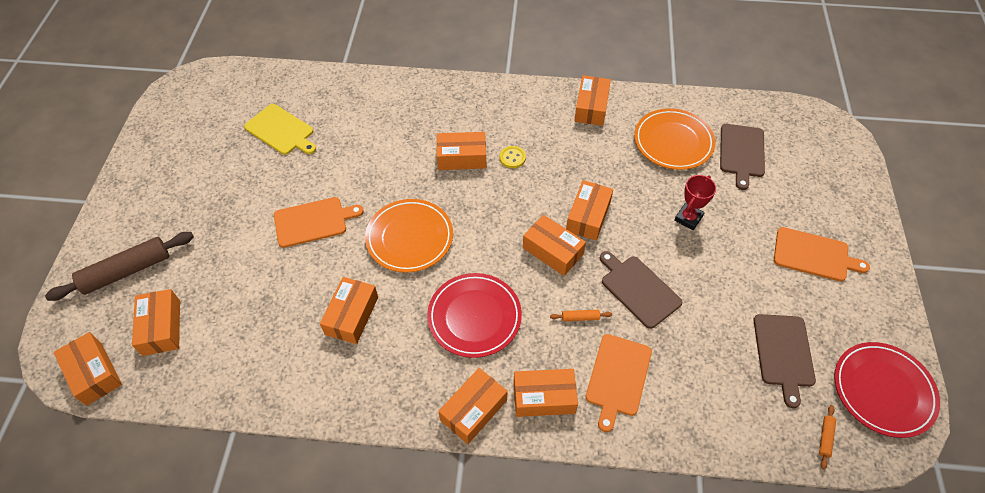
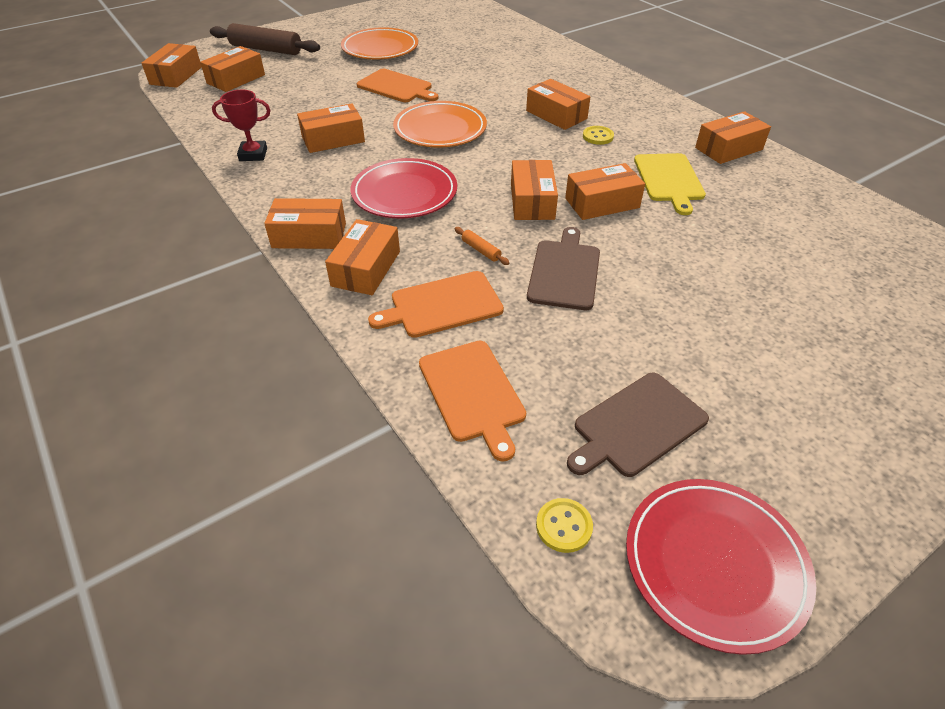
camera: 50 degrees right, 10 degrees down
(281, 131) = (457, 41): yellow cutting board -> yellow cutting board (669, 180)
(544, 397) = (366, 268): orange box -> orange box turned 60 degrees clockwise
(673, 142) = (781, 212): orange plate -> orange plate (380, 48)
(688, 218) = (704, 265): red trophy -> red trophy (253, 154)
(741, 153) = (857, 264): brown cutting board -> none
(814, 255) = (820, 391): orange cutting board -> orange cutting board (473, 393)
(825, 438) = (564, 526): orange rolling pin -> yellow button

